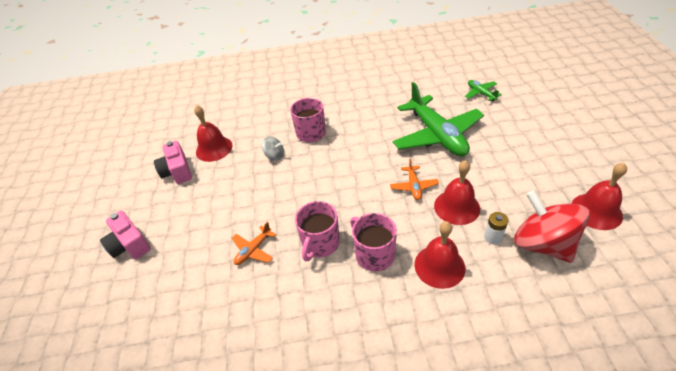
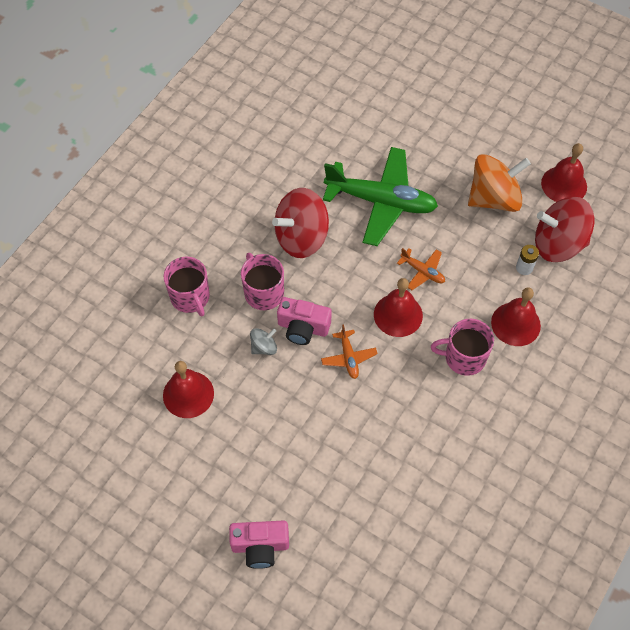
camera: 55 degrees left, 15 degrees up
(177, 171) = (189, 449): pink camera -> pink camera (303, 328)
(253, 250) = (372, 443): orange plane -> orange plane (348, 357)
(320, 243) = (415, 387): pink mug -> pink mug (190, 297)
(366, 122) = (301, 237): none -> red spinning top
(457, 207) = (474, 263): red bell -> red bell (398, 315)
(481, 93) = (365, 120): green plane -> none
(521, 182) = (494, 198): none -> orange spinning top

